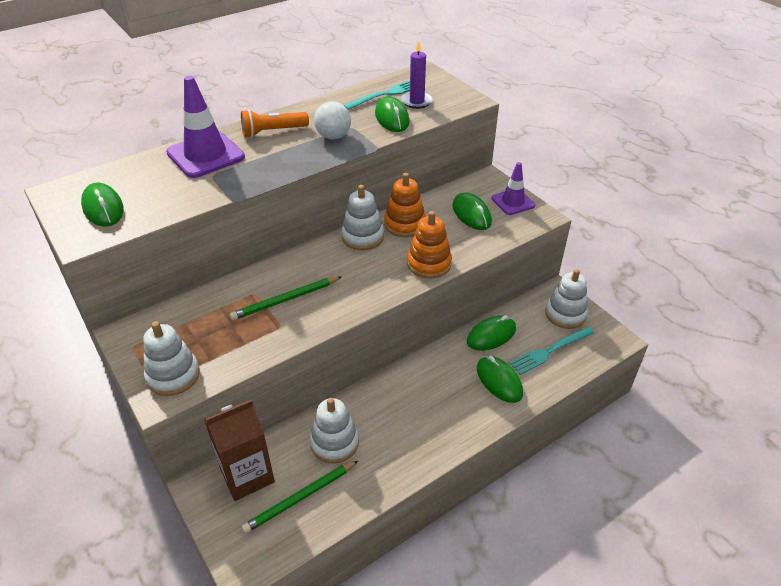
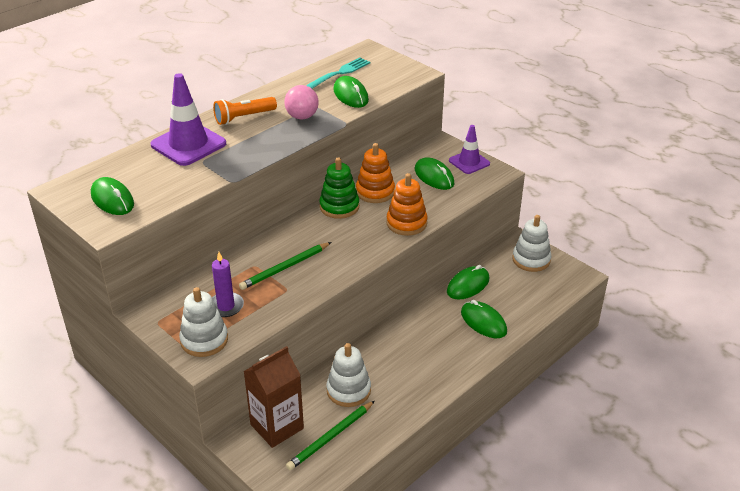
camera: 10 degrees left, 5 degrees down
(333, 136) = (302, 117): white ball -> pink ball
(362, 237) = (339, 207): white stacking toy -> green stacking toy
(417, 101) = (369, 78): purple candle -> purple candle (226, 306)
(549, 351) = (523, 292): turquoise fork -> none

